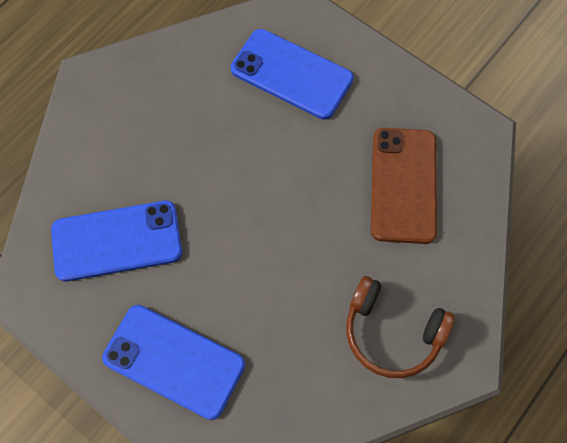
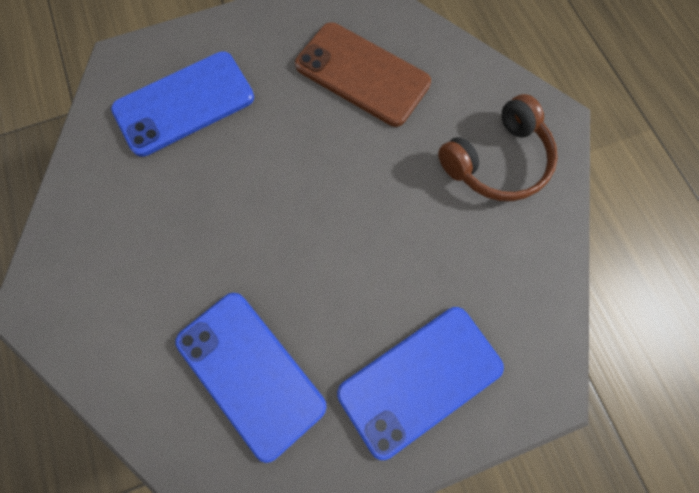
camera: 60 degrees left, 5 degrees up
(117, 241) = (251, 373): blue phone -> blue phone turned 60 degrees counterclockwise

